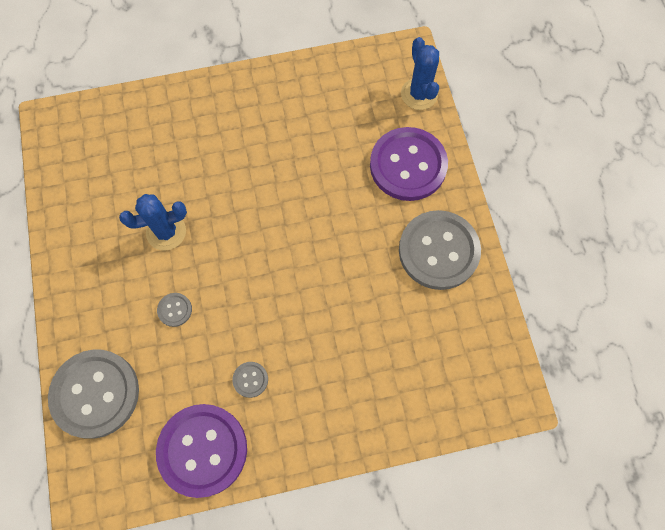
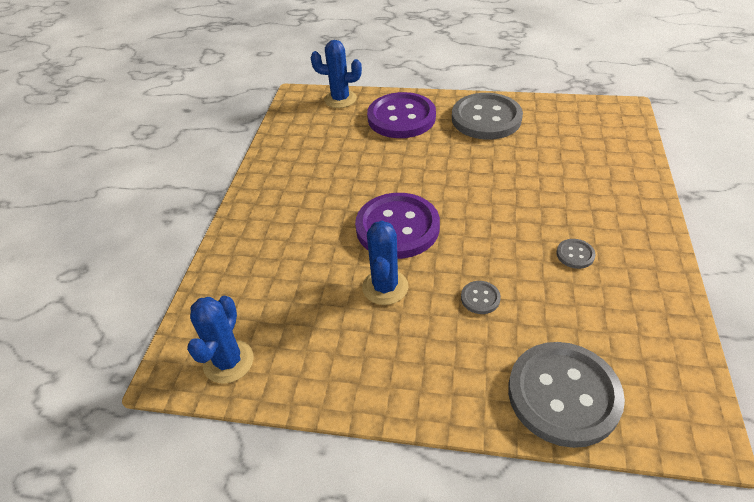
camera: 65 degrees left, 25 degrees down
(66, 151) = (228, 361): none -> blue cactus
(202, 450) = (646, 307): purple button -> purple button (397, 227)

